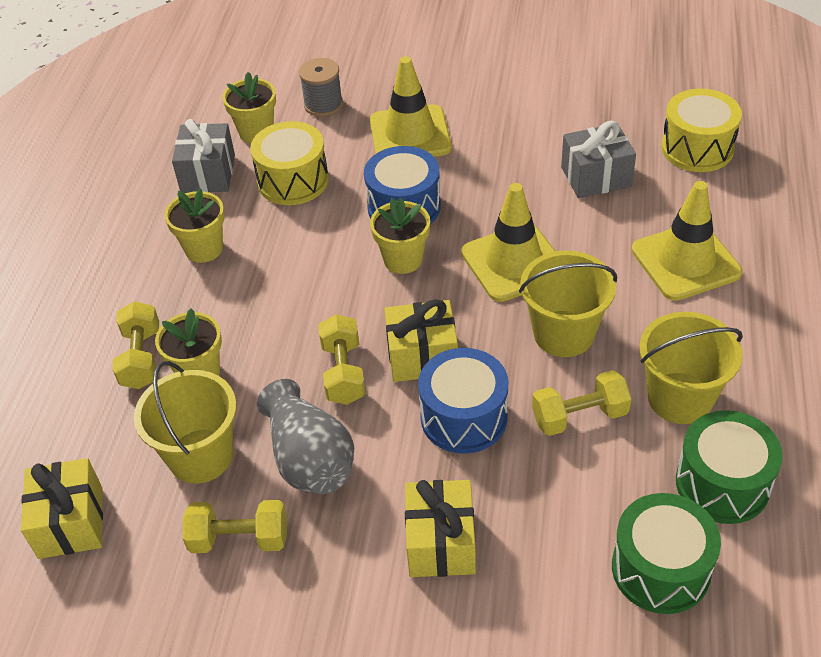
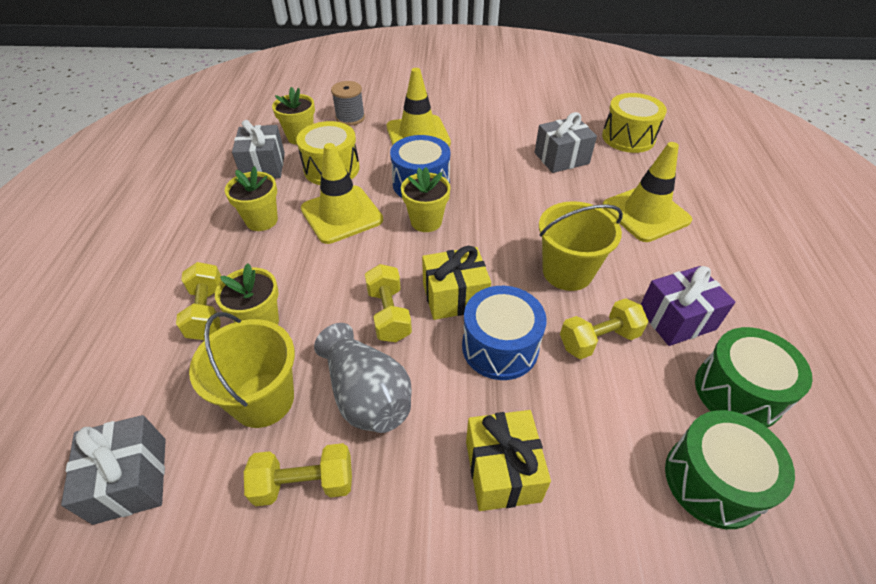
camera: 10 degrees left, 0 degrees up
(71, 522) = (131, 479): yellow gift -> grey gift
(513, 262) = (514, 220): yellow traffic cone -> yellow traffic cone (341, 214)
(680, 398) = (676, 319): yellow bucket -> purple gift

